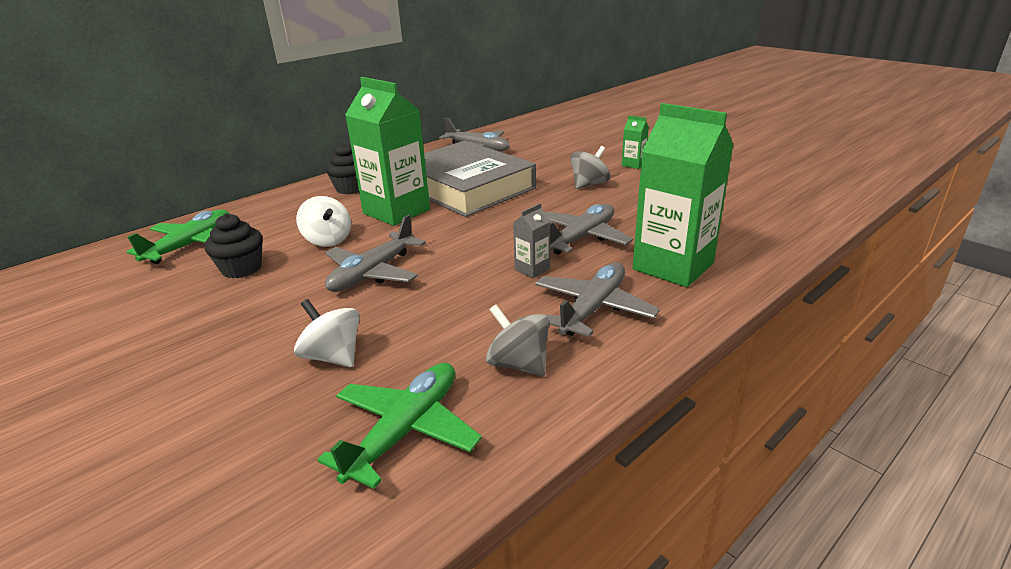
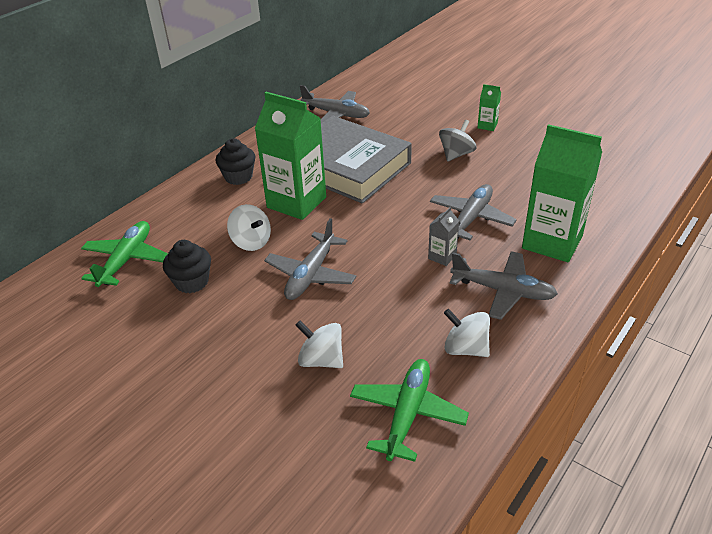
camera: 10 degrees left, 10 degrees up
(518, 364) = (465, 348): grey spinning top -> white spinning top
(593, 308) = (503, 291): grey plane -> grey plane turned 90 degrees clockwise

